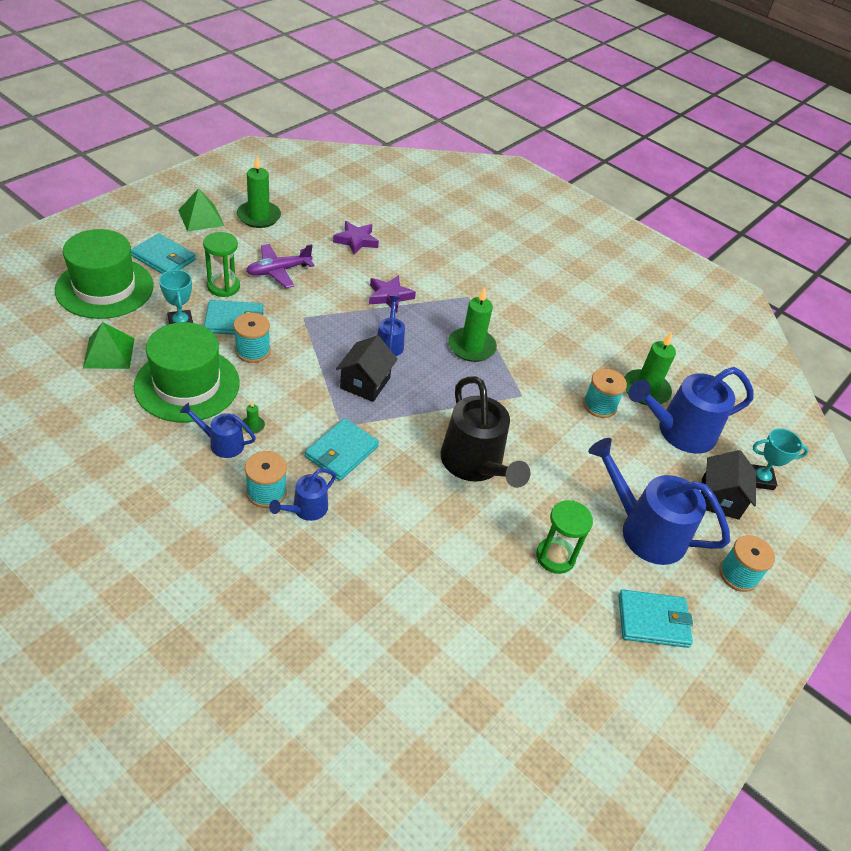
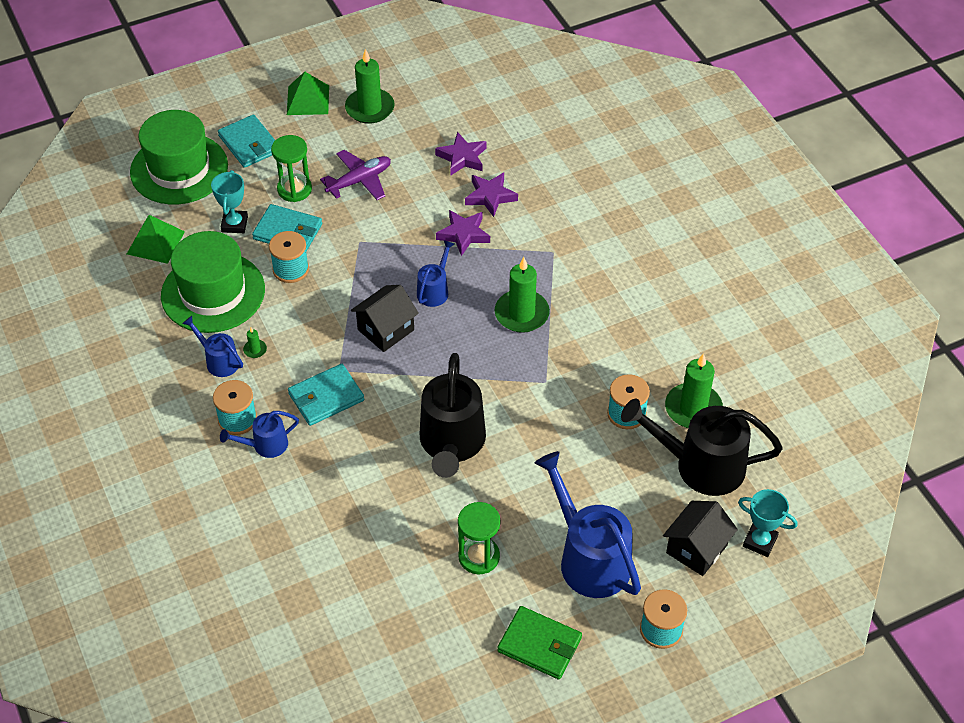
camera: 30 degrees right, 5 degrees up
(278, 271) = (359, 181): purple plane -> purple plane turned 150 degrees clockwise
(395, 265) = (490, 196): none -> purple star
(653, 621) = (539, 645): turquoise wallet -> green wallet
(678, 432) = (700, 465): blue watering can -> black watering can

